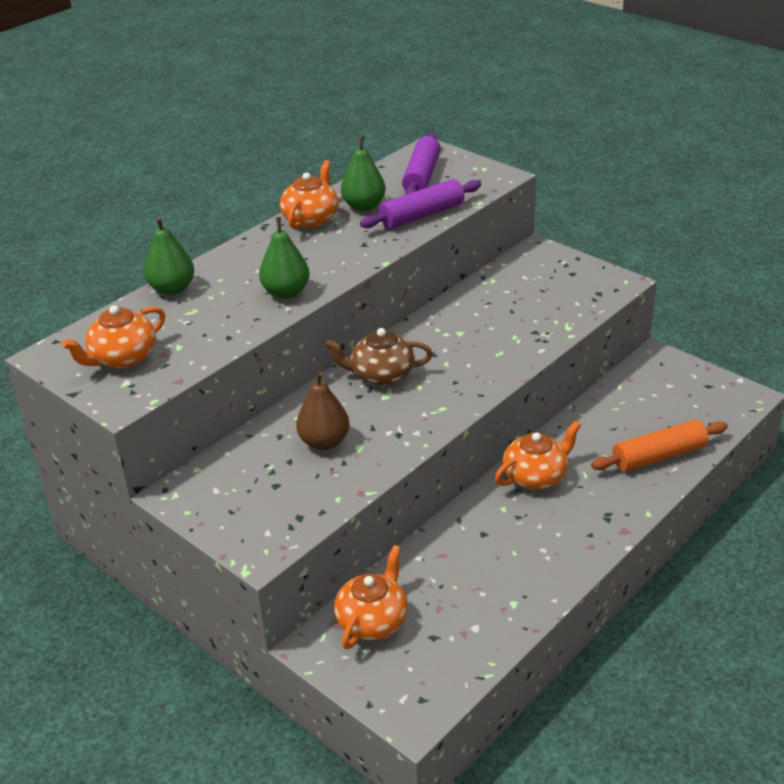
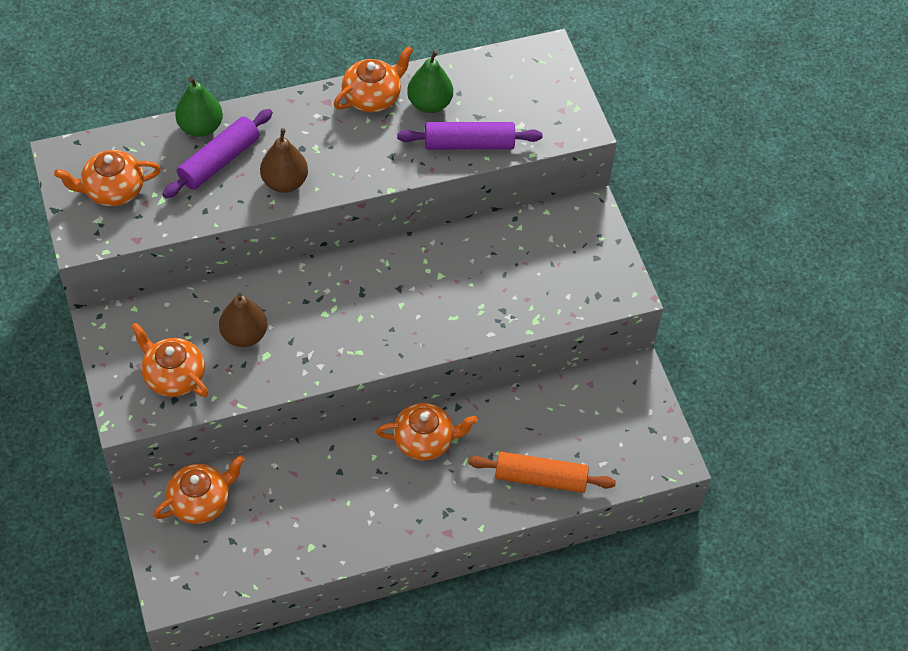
camera: 25 degrees right, 20 degrees up
(282, 500) = (173, 376): none -> orange teapot
(286, 292) = (285, 182): green pear -> brown pear
(381, 375) = (340, 288): brown teapot -> none
(421, 176) = (512, 89): purple rolling pin -> purple rolling pin (219, 161)

